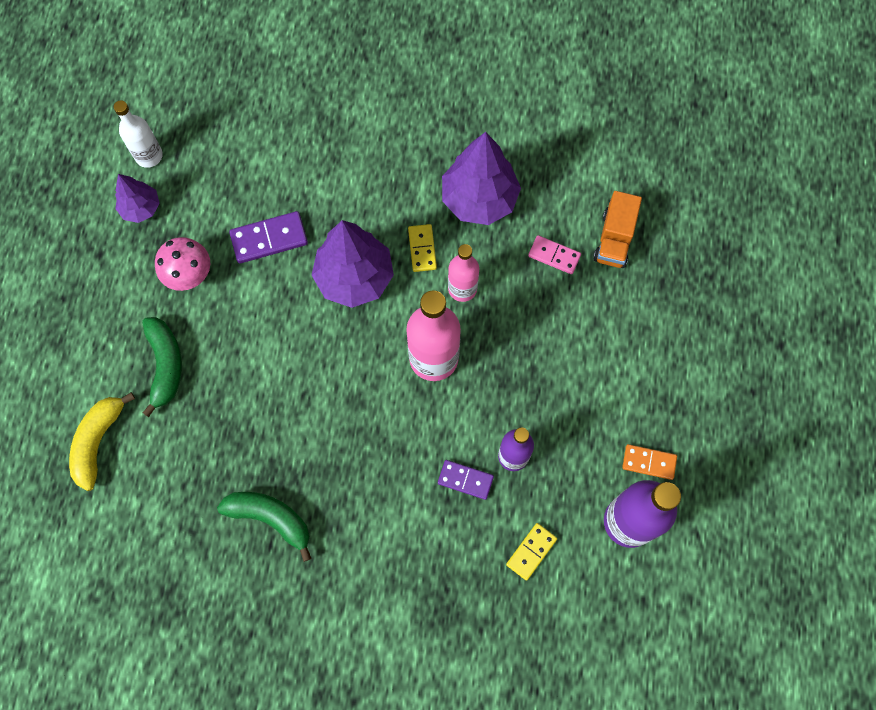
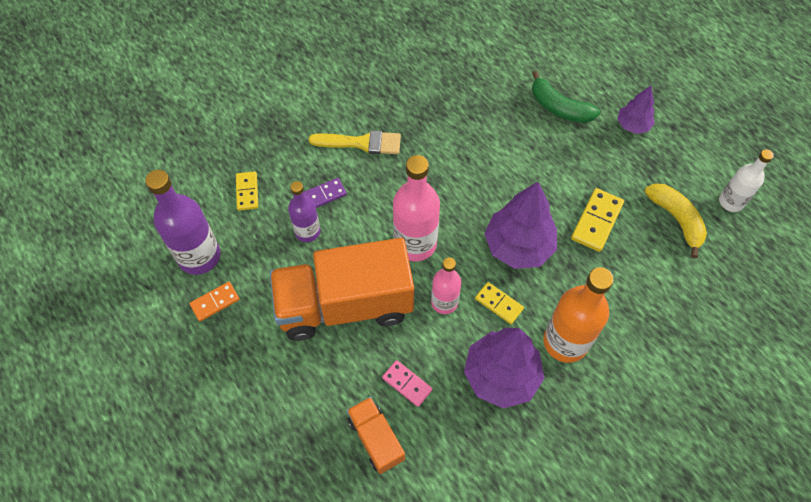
camera: 135 degrees right, 10 degrees down
(98, 442) = (542, 49): yellow banana -> yellow banana (676, 219)
(141, 208) = (689, 169): purple tree -> purple tree (632, 125)
(189, 274) = (612, 160): pink mushroom -> none
(269, 239) = (596, 221): purple domino -> yellow domino
(271, 518) = (411, 90): green banana -> none
(378, 503) = (361, 143): none -> yellow brush
(406, 178) = (565, 342): none -> orange bottle
(543, 359) = (345, 305): none -> orange truck
(554, 255) = (407, 384): pink domino -> pink domino turned 60 degrees clockwise

